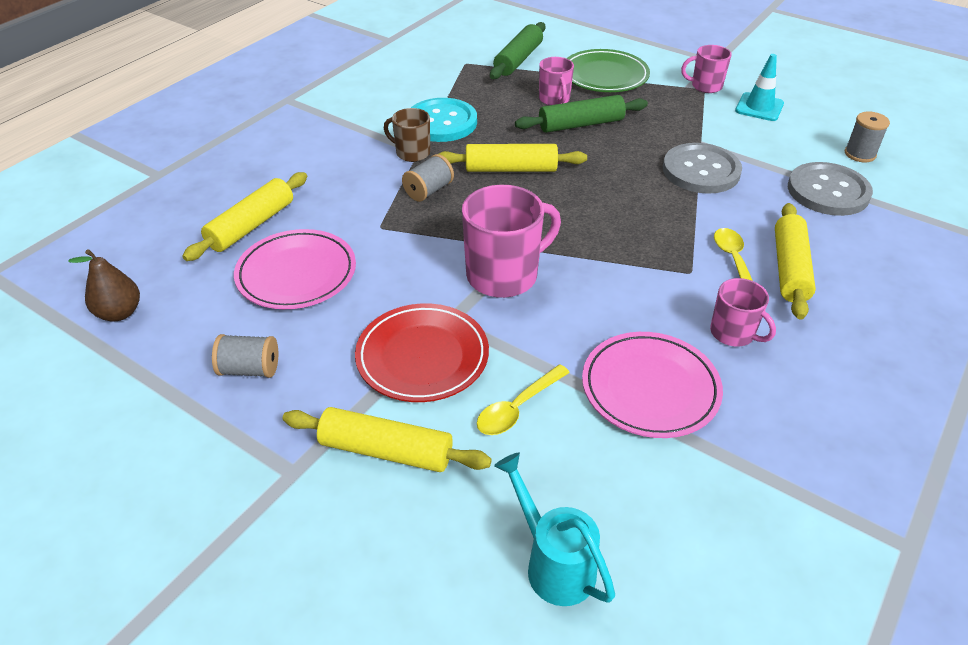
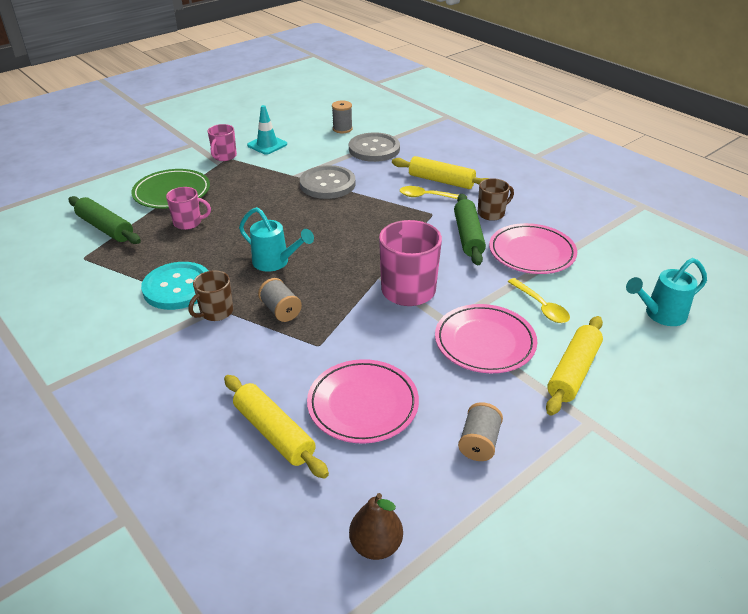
camera: 75 degrees left, 5 degrees down
(422, 356) = (484, 342): red plate -> pink plate
(511, 169) = (275, 262): yellow rolling pin -> turquoise watering can
(581, 124) = (235, 218): green rolling pin -> green rolling pin (468, 236)
(733, 333) = (491, 213): pink mug -> brown mug

